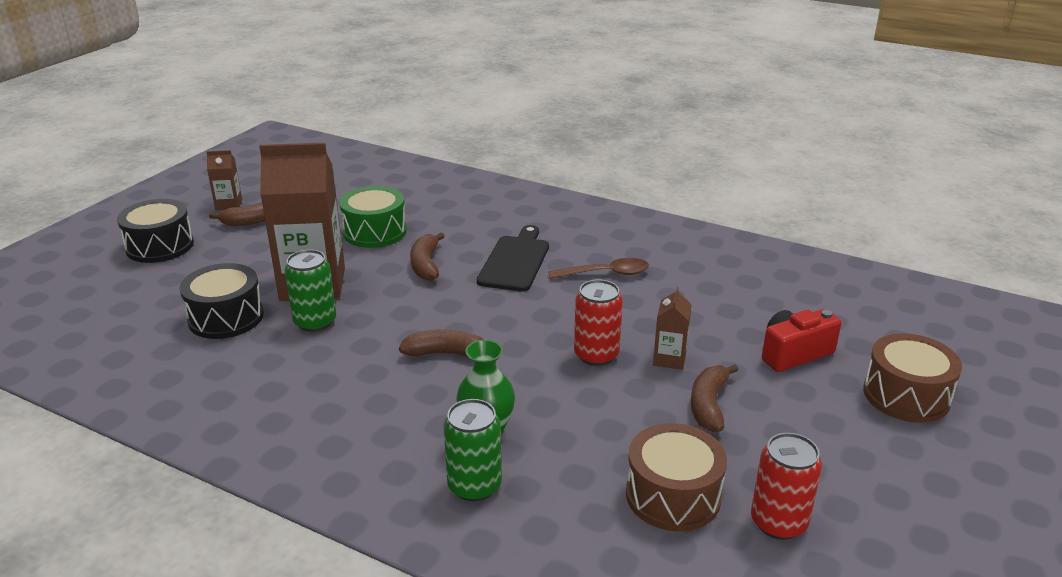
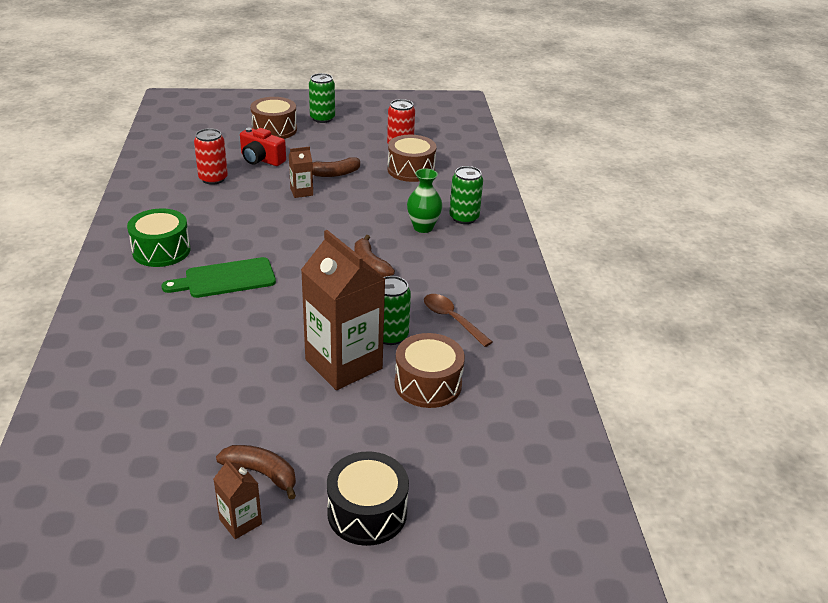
camera: 125 degrees left, 5 degrees up
(226, 317) = (428, 384): black drum -> brown drum
(375, 232) = (228, 374): green drum -> green drum (161, 250)
(426, 264) = (265, 319): brown banana -> none
(515, 261) = (226, 279): black cutting board -> green cutting board
(596, 355) = (320, 214): red can -> red can (213, 179)
(606, 273) = (215, 236): brown spoon -> brown spoon (452, 319)
(945, 465) = (322, 118): none -> green can

